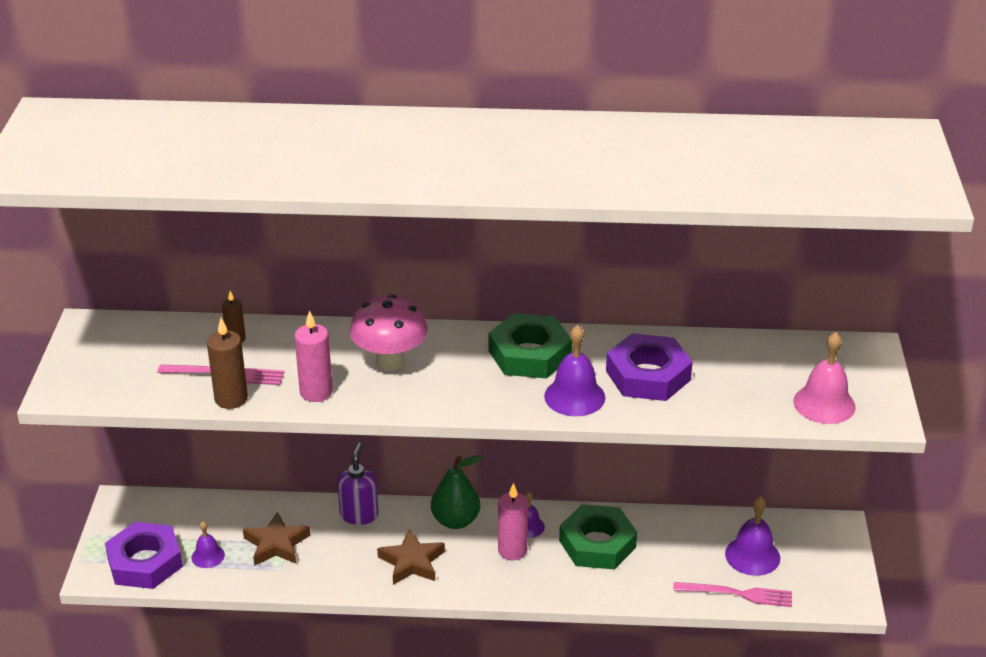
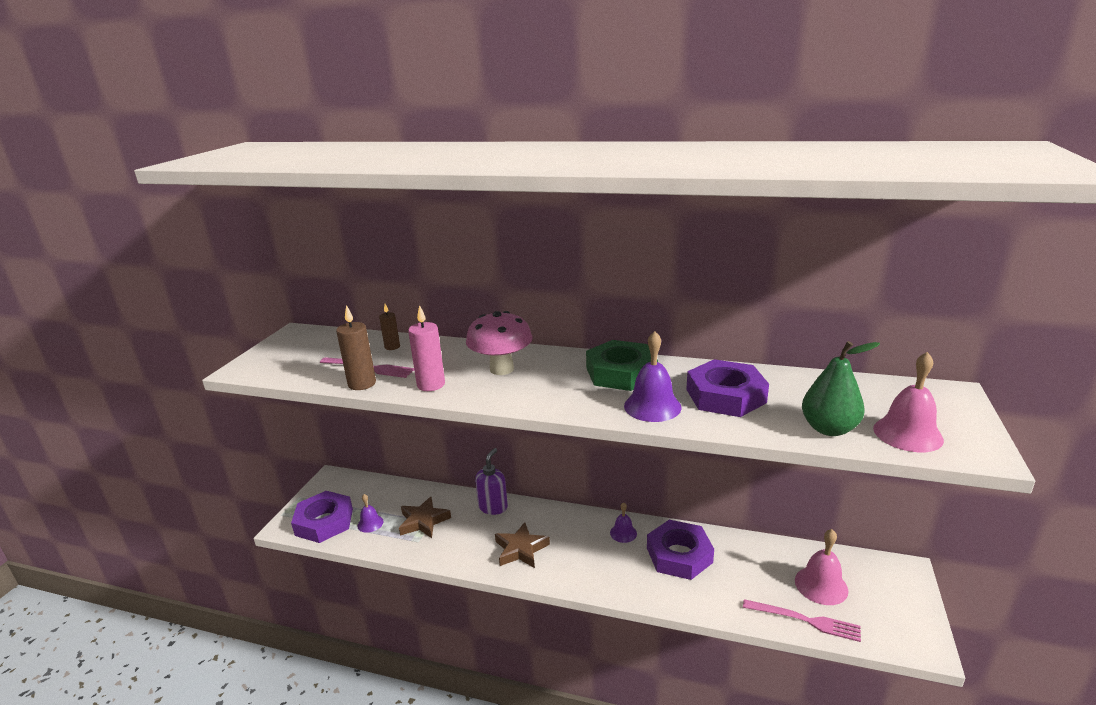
camera: 15 degrees right, 10 degrees down
(455, 520) = (565, 521): green pear -> green pear (829, 429)
(512, 550) = (605, 551): pink candle -> none
(597, 544) = (679, 555): green nut -> purple nut
(752, 555) = (821, 585): purple bell -> pink bell

